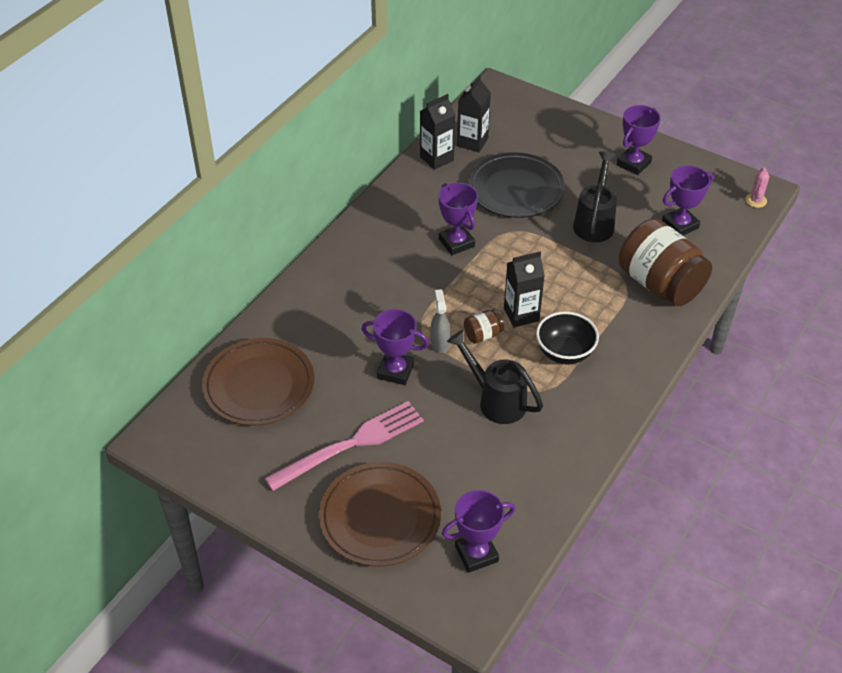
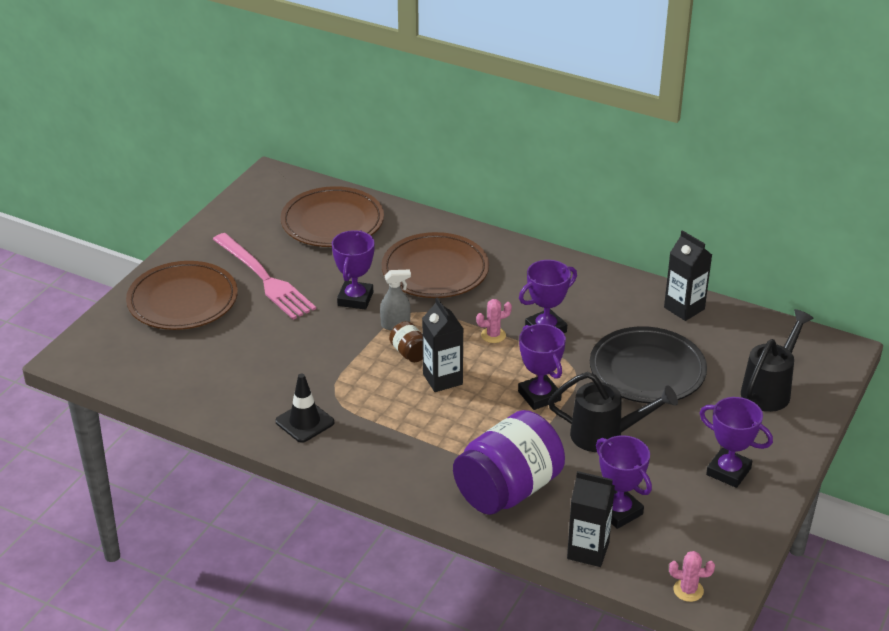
camera: 85 degrees right, 10 degrees down
(359, 309) = (435, 271): none -> brown plate
(462, 277) = (493, 335): none -> pink cactus
(472, 142) = (723, 334): black carton -> black carton (588, 551)
(476, 554) = (139, 358): purple trophy -> purple trophy (539, 396)
(495, 400) = (321, 364): black watering can -> black watering can (770, 389)
(564, 353) = (389, 412): black bowl -> none
(578, 413) = (304, 422): none -> black traffic cone
(660, 284) = (508, 489): brown jar -> purple jar

